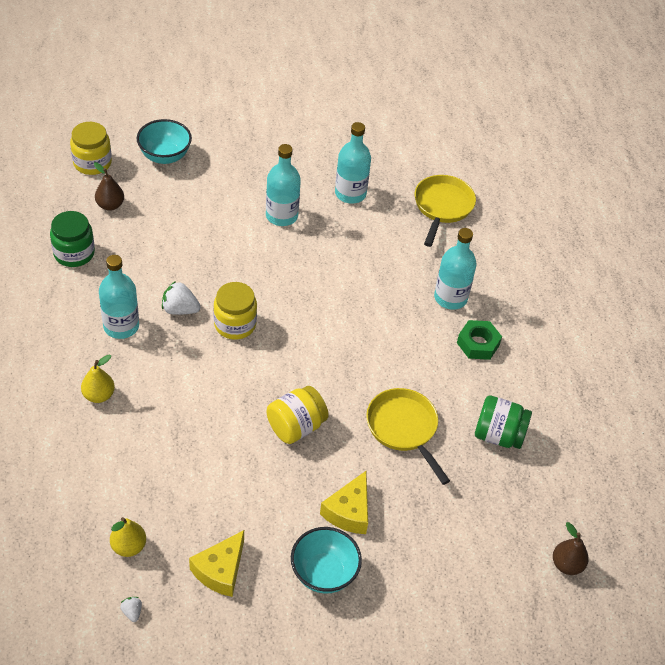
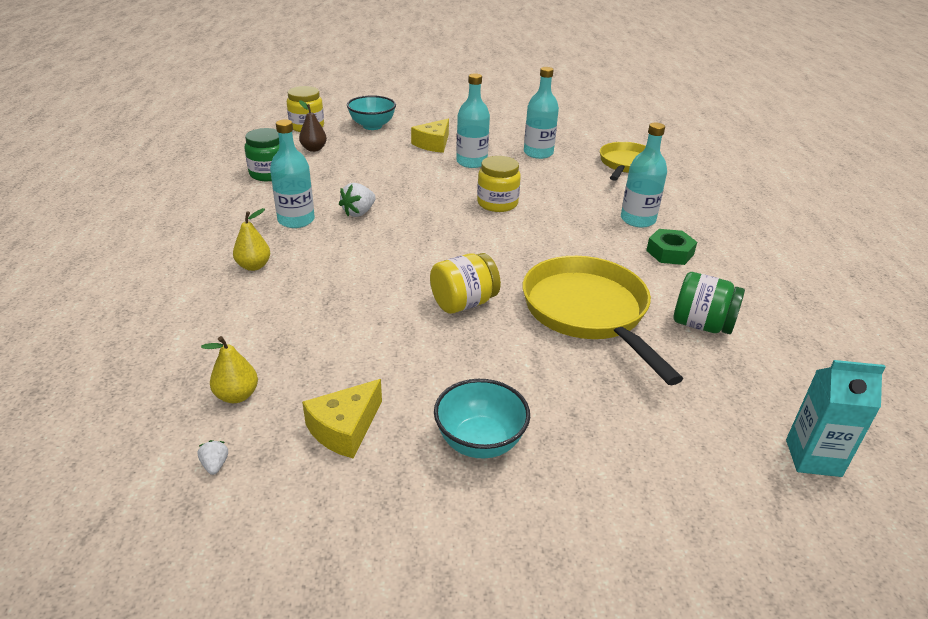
camera: 10 degrees right, 15 degrees down
(180, 309) = (359, 213): white strawberry -> white strawberry turned 75 degrees counterclockwise
(235, 324) = (412, 225): yellow jar -> yellow jar (497, 203)
(349, 511) = (518, 381): yellow cheese -> yellow cheese (433, 144)
(404, 428) = (588, 312): yellow pan -> yellow pan, size x1.52
(567, 564) = (813, 458): brown pear -> turquoise carton

